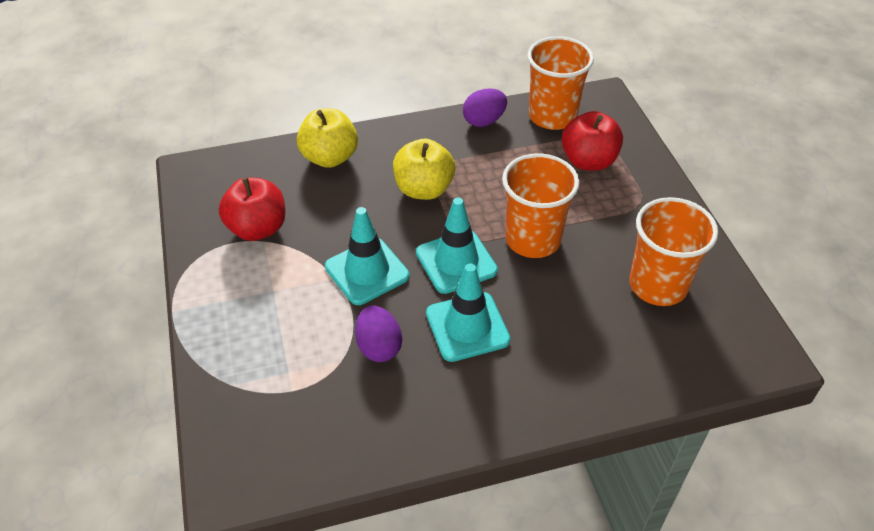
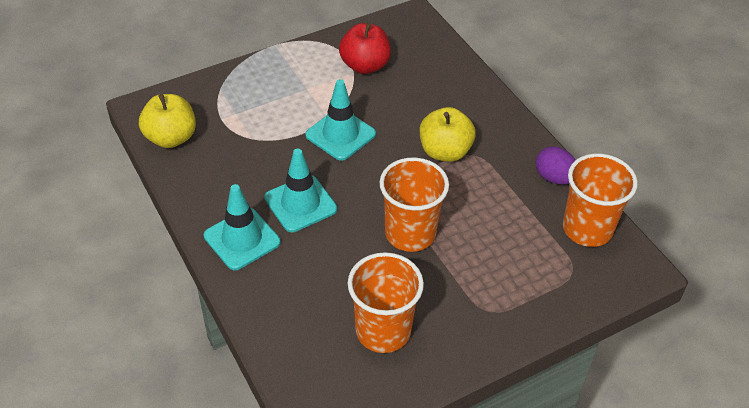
camera: 75 degrees right, 0 degrees up
(330, 157) = (459, 87): yellow apple -> yellow apple (171, 138)
(379, 347) = (269, 156): purple egg -> none
(456, 262) = (367, 186): turquoise traffic cone -> turquoise traffic cone (242, 239)
(588, 161) = (532, 264): red apple -> none

